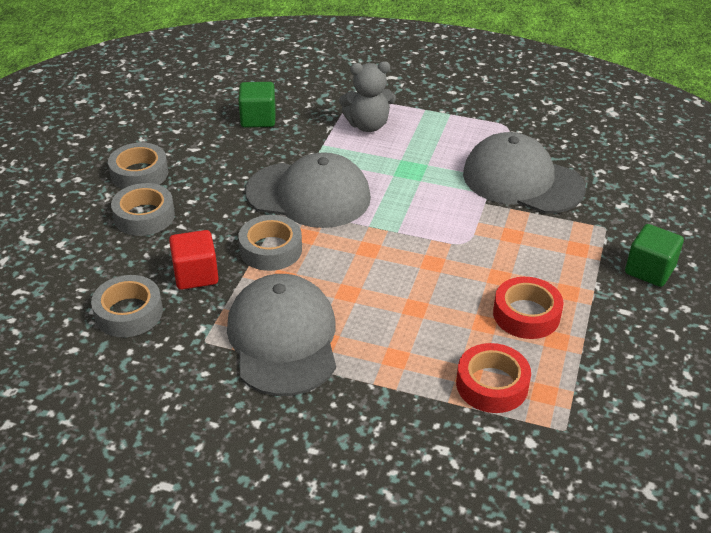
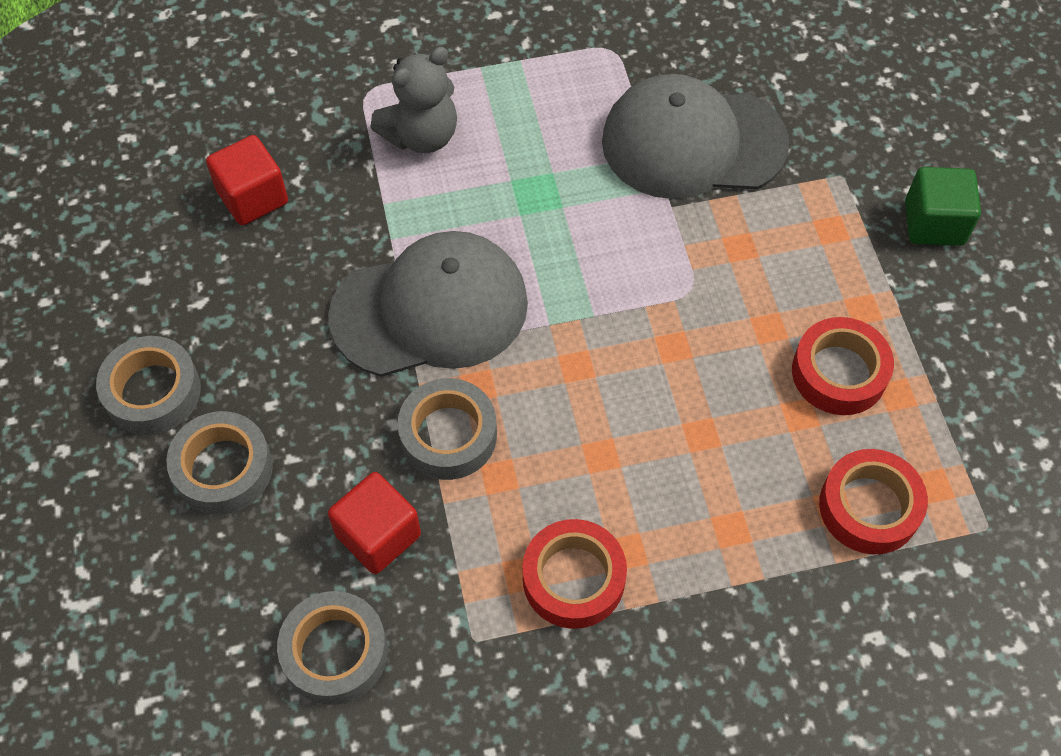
camera: 30 degrees left, 20 degrees up
(258, 119) = (253, 197): green cube -> red cube
(283, 339) = (573, 579): grey cap -> red tape

